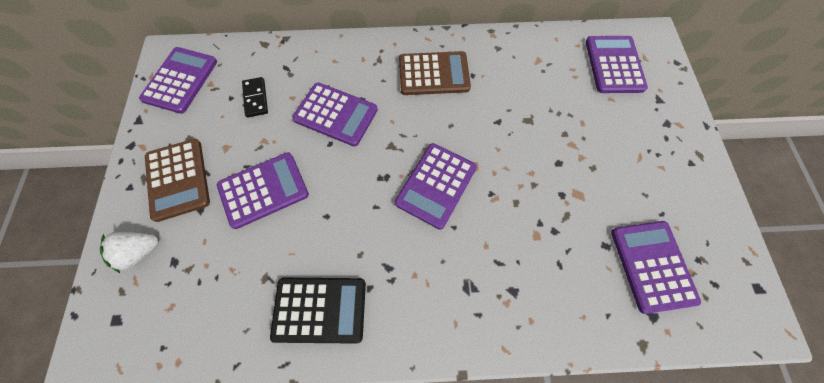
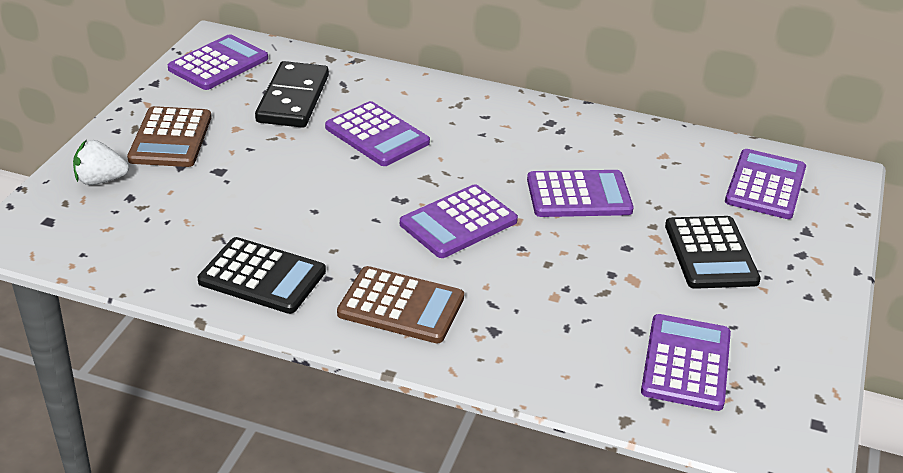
camera: 20 degrees right, 30 degrees down
(256, 98) = (293, 99): black domino -> black domino, size x1.90
(263, 190) = (257, 171): purple calculator -> purple calculator (579, 195)
(433, 74) = (518, 133): brown calculator -> brown calculator (401, 306)
(613, 146) = (710, 253): none -> black calculator

